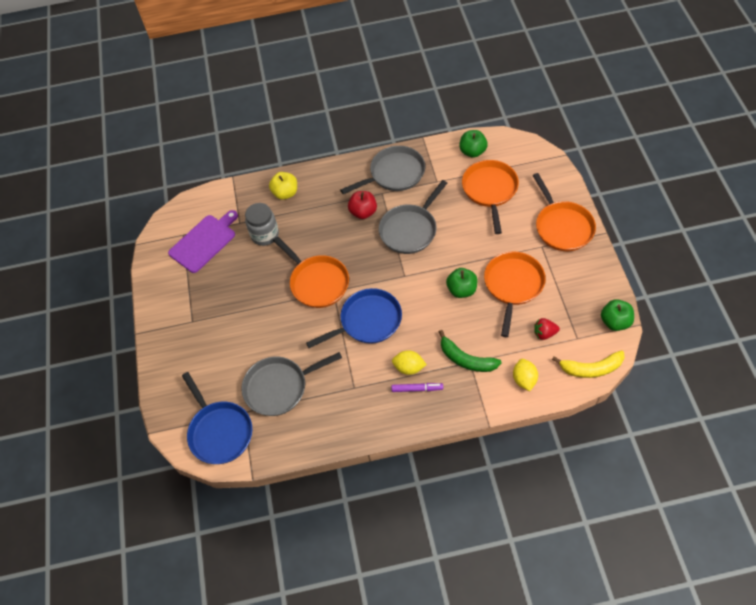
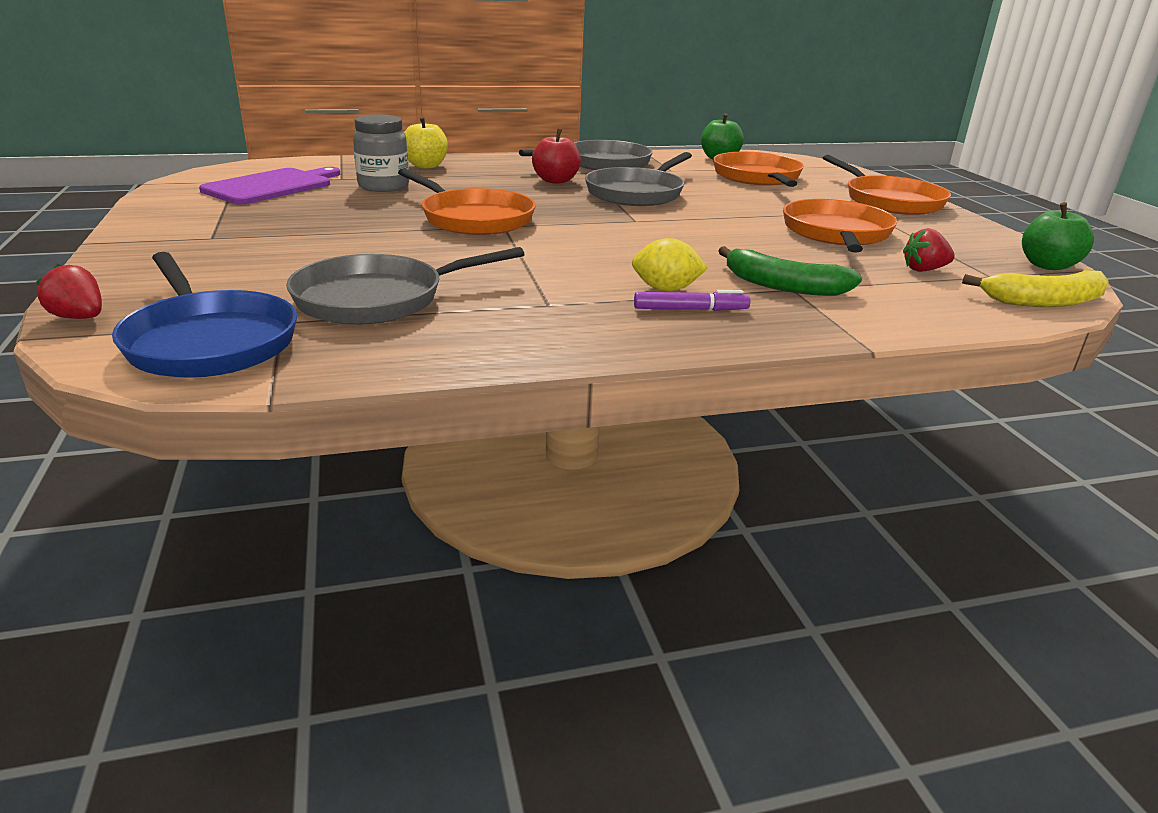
camera: 10 degrees left, 30 degrees down
(164, 413) = (79, 318): none -> red strawberry
(367, 321) = (572, 249): blue pan -> none
(461, 290) = (744, 233): green apple -> none
(524, 379) = (916, 307): yellow lemon -> none

